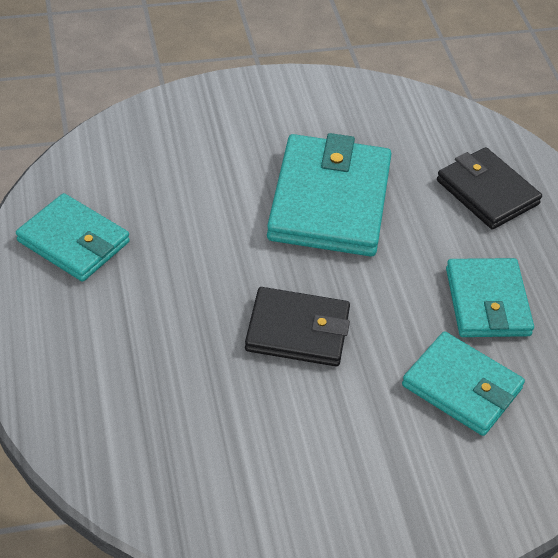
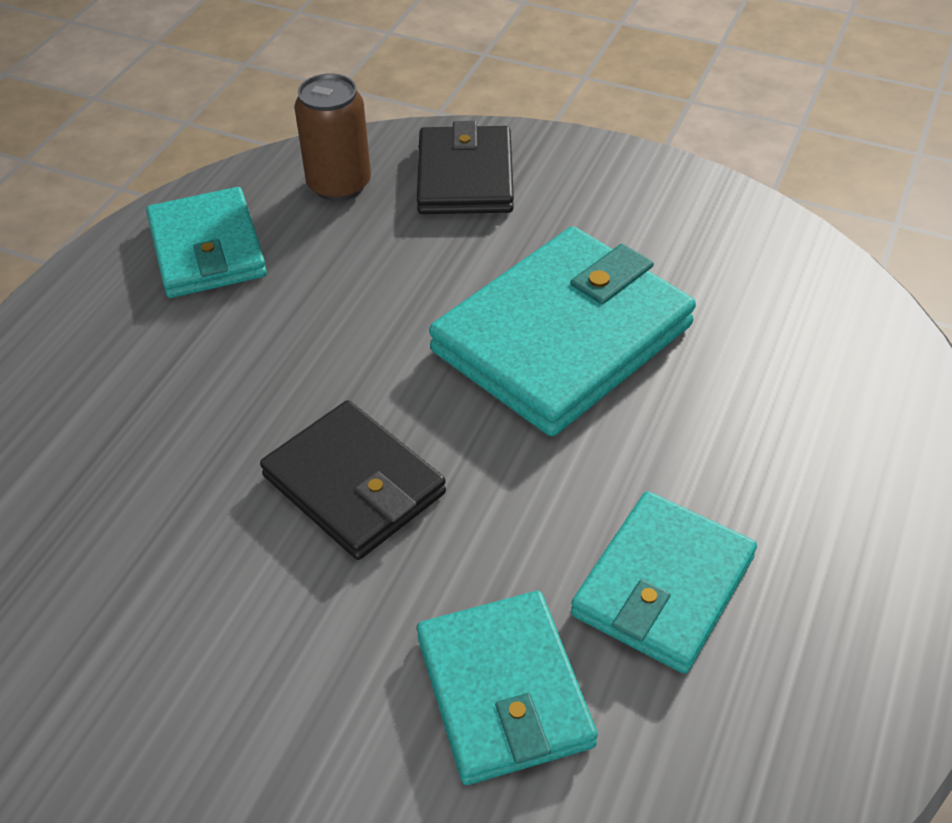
camera: 40 degrees right, 0 degrees up
(114, 166) = (339, 185): none -> brown can
(487, 192) = (811, 428): black wallet -> black wallet (465, 177)

